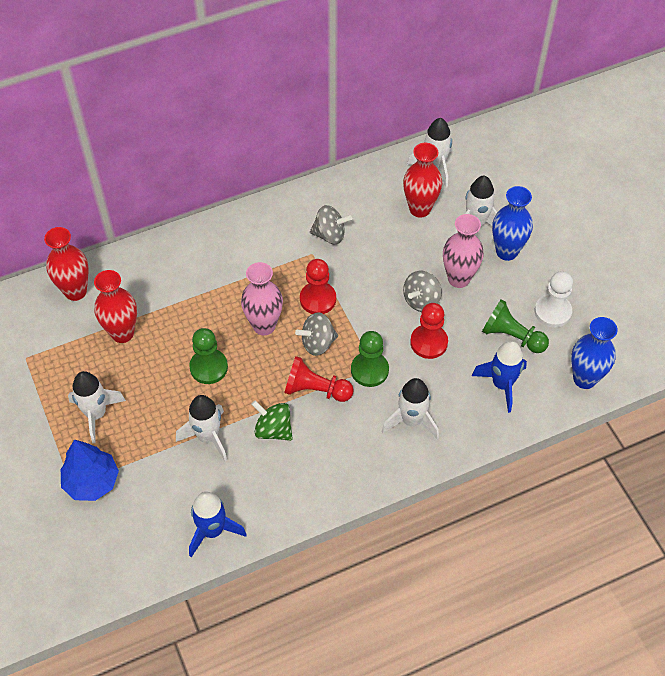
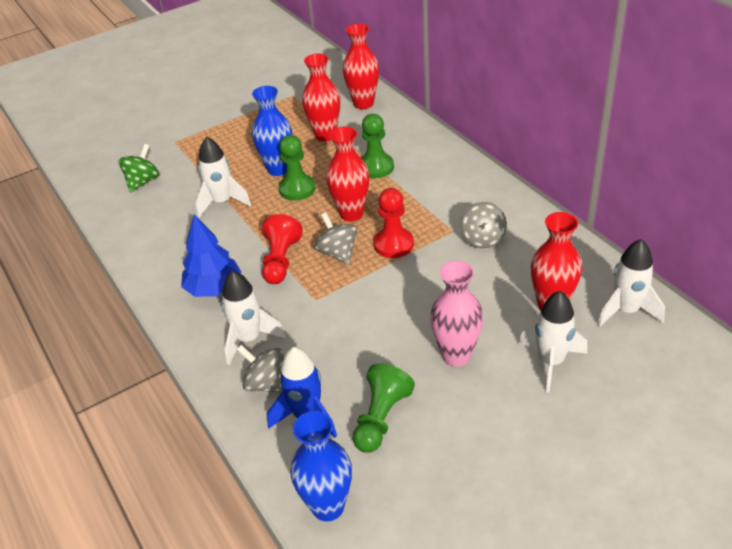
camera: 85 degrees right, 15 degrees down
(92, 482) = (177, 150): blue tree -> blue tree (214, 288)
(96, 414) = (241, 139): white rocket -> none
(212, 531) = (127, 222): blue rocket -> none
(264, 326) = (351, 214): pink vase -> red vase
(273, 429) = (232, 240): green spinning top -> green spinning top (142, 182)
(369, 370) = (310, 296): green pawn -> green pawn (376, 167)
(421, 300) = (414, 325): grey spinning top -> grey spinning top (267, 384)
(429, 342) = (356, 340): red pawn -> none
(506, 251) = (516, 399): blue vase -> blue vase (278, 169)
(552, 312) = (431, 460): white pawn -> none

